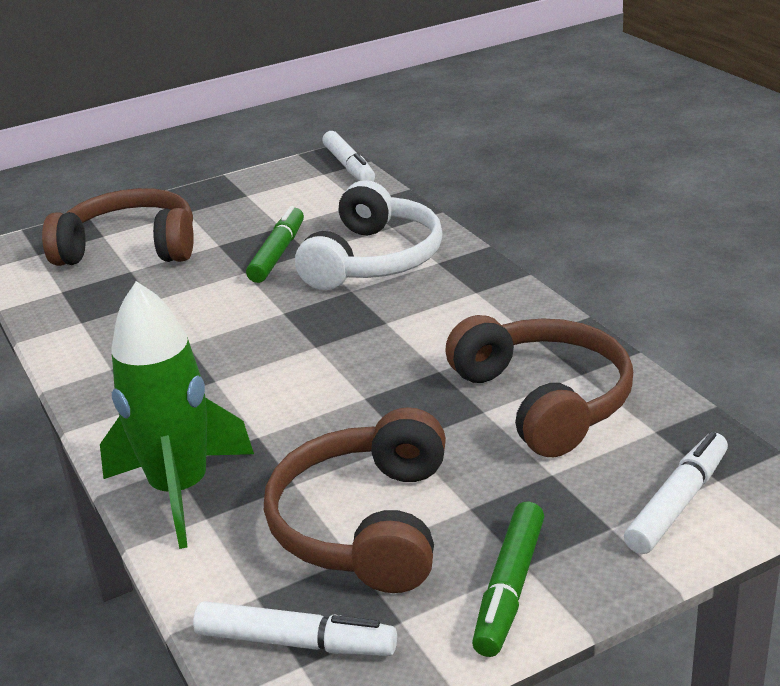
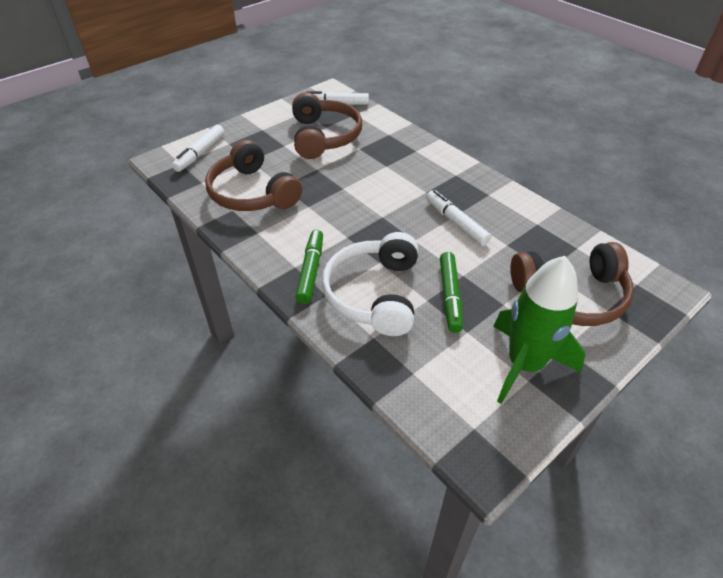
camera: 165 degrees right, 15 degrees up
(180, 490) = (406, 142): green rocket -> green rocket (524, 364)
(349, 166) = (453, 445): white marker -> white marker (456, 223)
(510, 588) = (267, 123): green marker -> green marker (310, 271)

